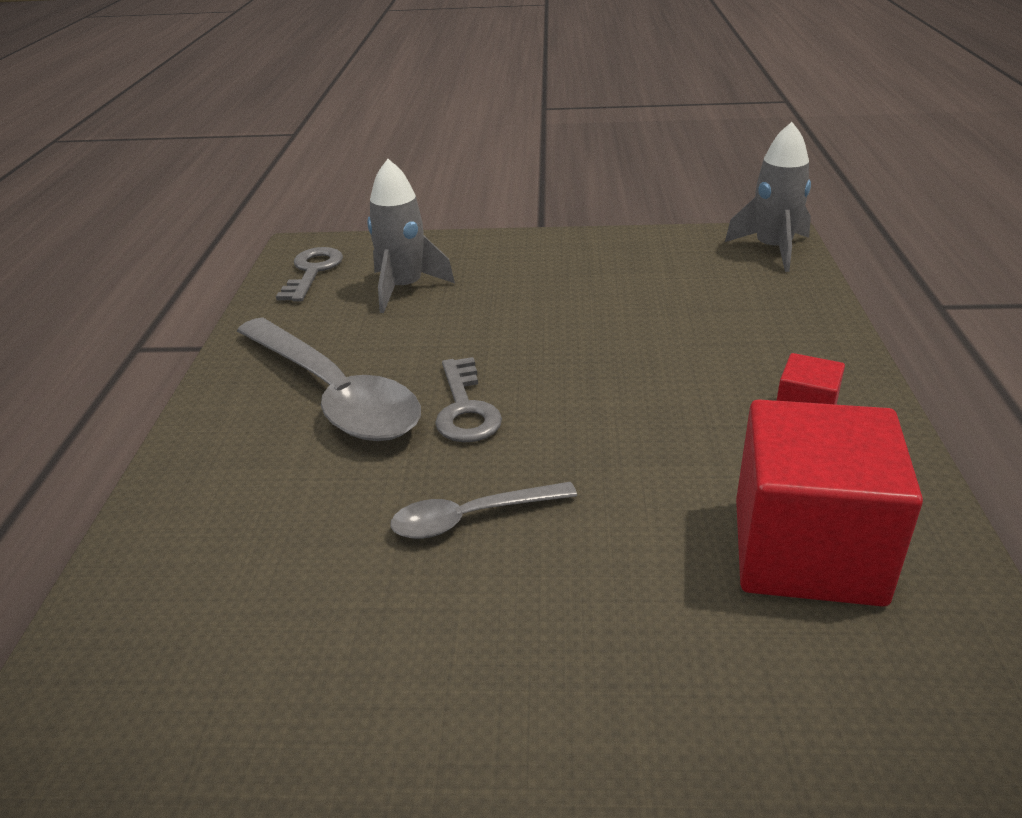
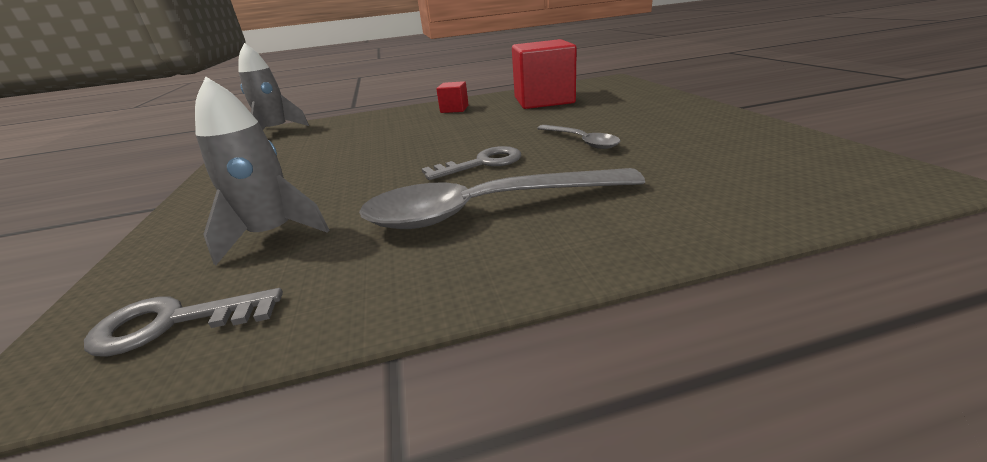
camera: 105 degrees left, 5 degrees down
(334, 395) = (485, 209): grey spoon -> grey spoon turned 135 degrees counterclockwise

